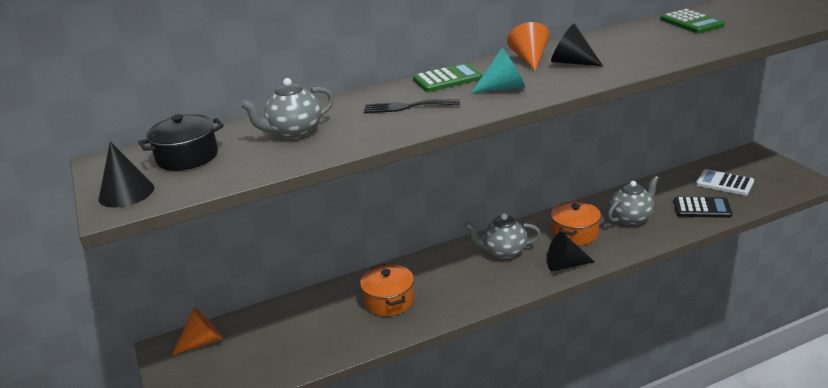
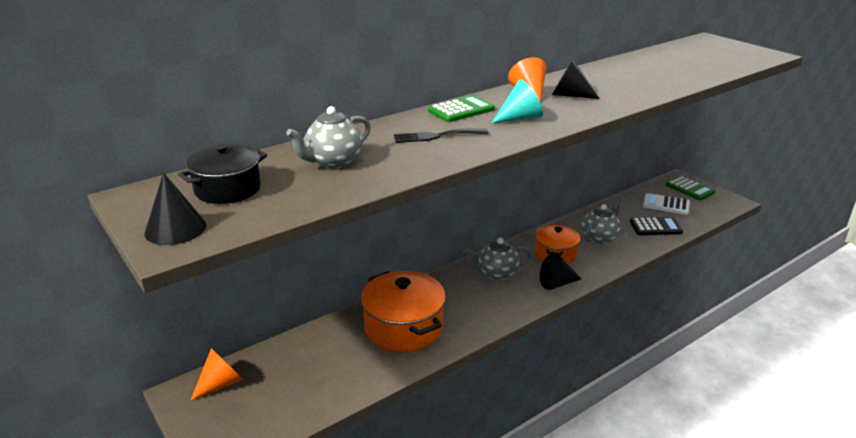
camera: 15 degrees left, 0 degrees up
(389, 301) = (403, 327): orange pot -> orange pot, size x1.59
(691, 22) = (652, 62): green calculator -> green calculator (689, 189)

